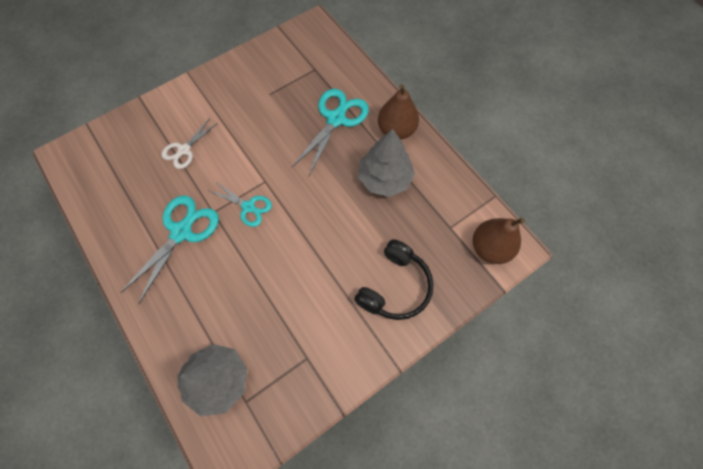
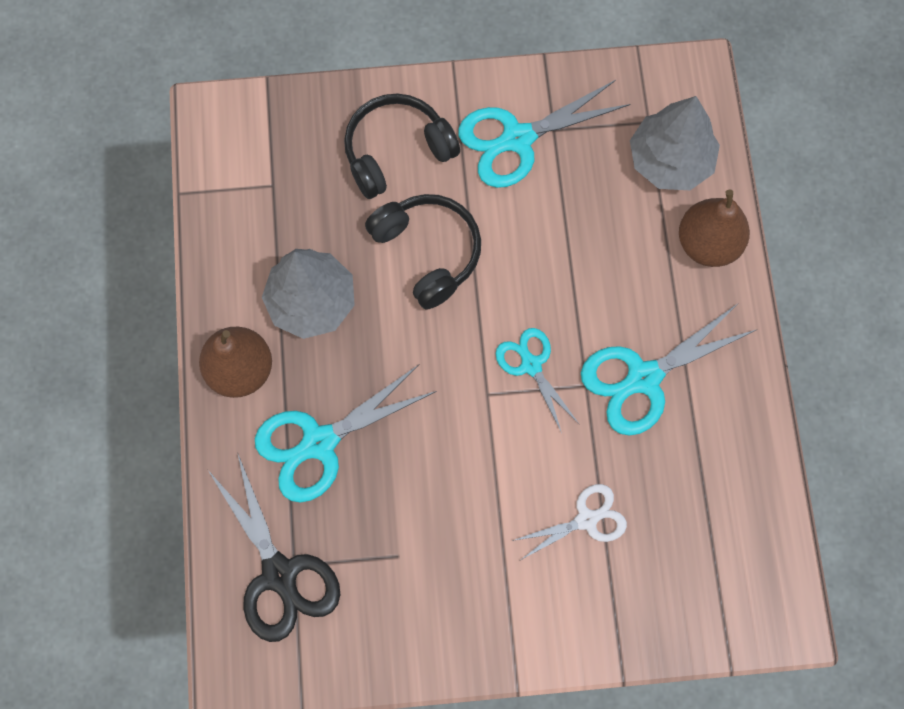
camera: 150 degrees left, 5 degrees up
(319, 63) = (279, 574): none -> black scissors
(326, 337) = (517, 139): none -> turquoise scissors
(339, 237) = (428, 252): none -> black headphones
(490, 248) = (242, 132): brown pear -> brown pear (708, 244)

